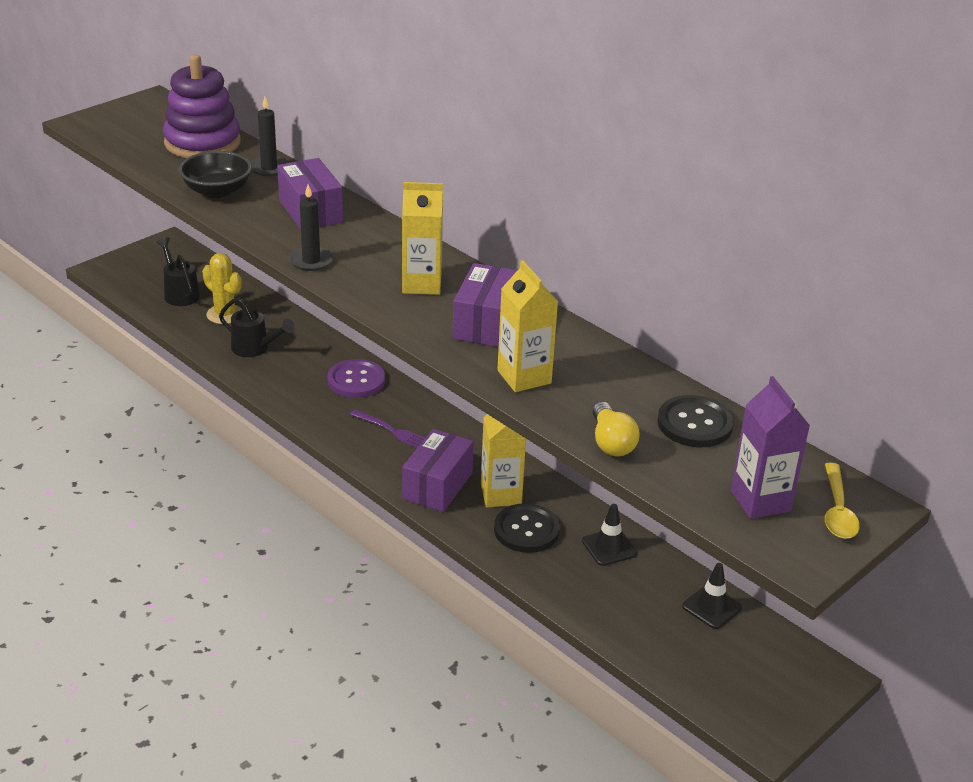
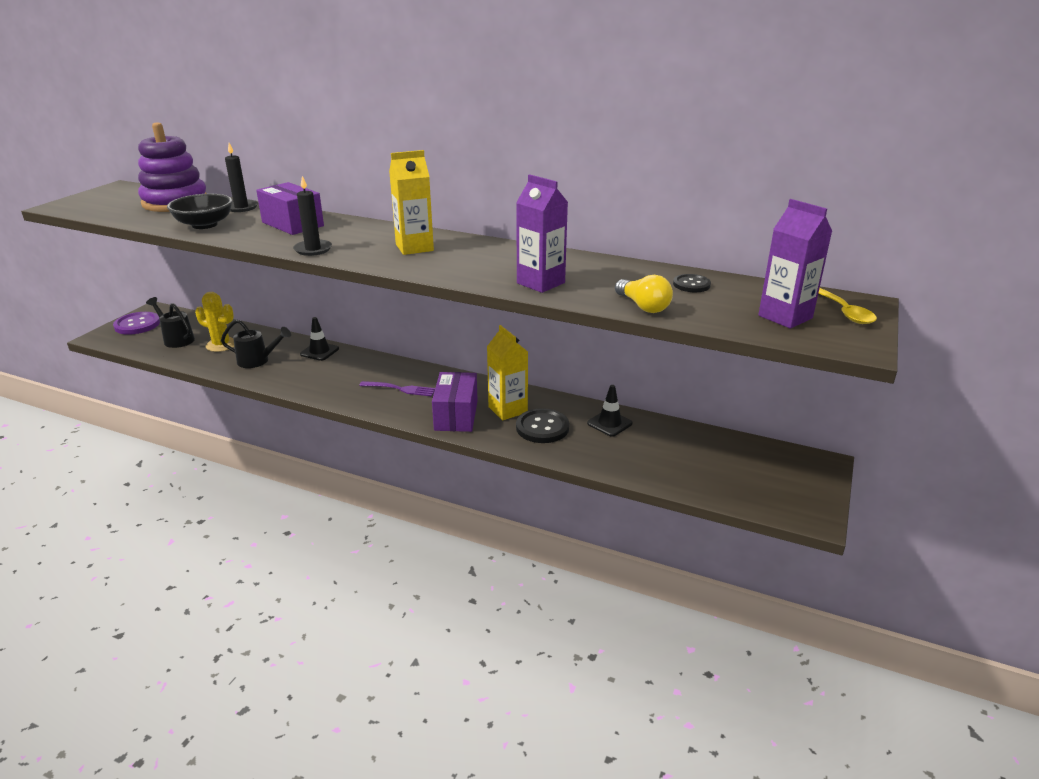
camera: 20 degrees left, 5 degrees down
(356, 380) = (351, 364): purple button -> purple button (137, 325)
(485, 323) = (483, 260): purple box -> none
(524, 377) = (540, 283): yellow carton -> purple carton
(694, 424) = (691, 284): black button -> black button, size x0.60
(711, 607) = (709, 442): black traffic cone -> black traffic cone (319, 351)

